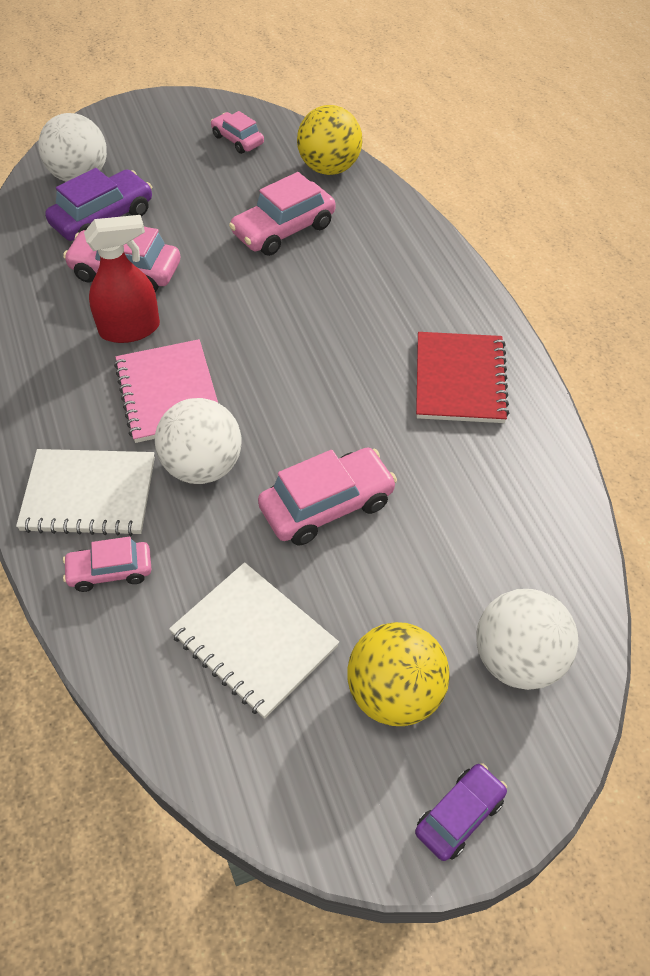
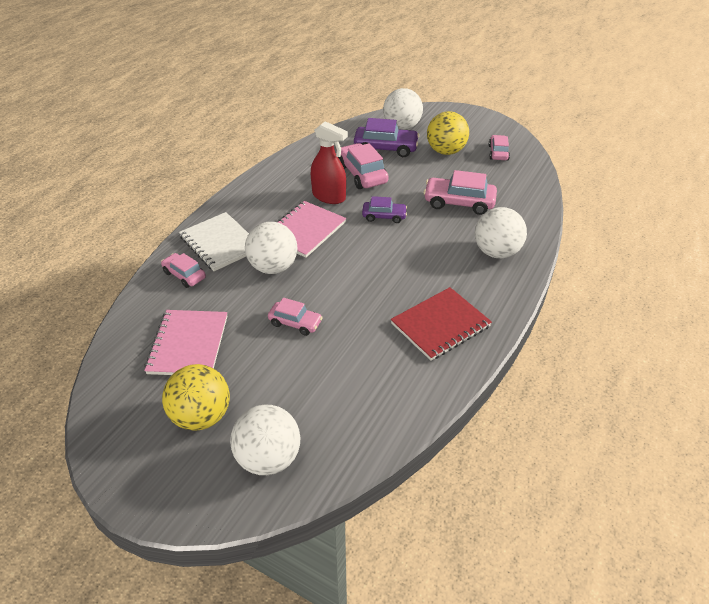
camera: 50 degrees right, 10 degrees down
(254, 640) = (188, 344): white notebook -> pink notebook
(327, 505) = (295, 323): pink car -> pink car, size x0.61
(329, 168) = (526, 191): yellow ball -> yellow ball (445, 151)
(397, 259) = (496, 252): none -> white ball
(459, 815) = (147, 486): purple car -> purple car (384, 216)

